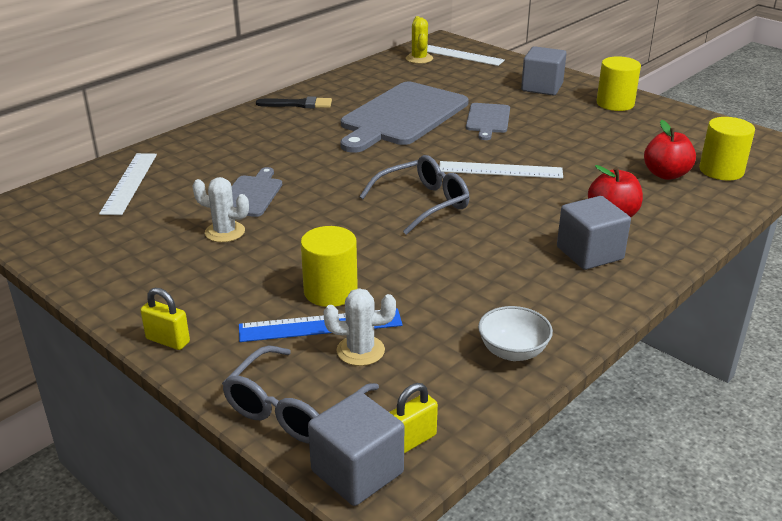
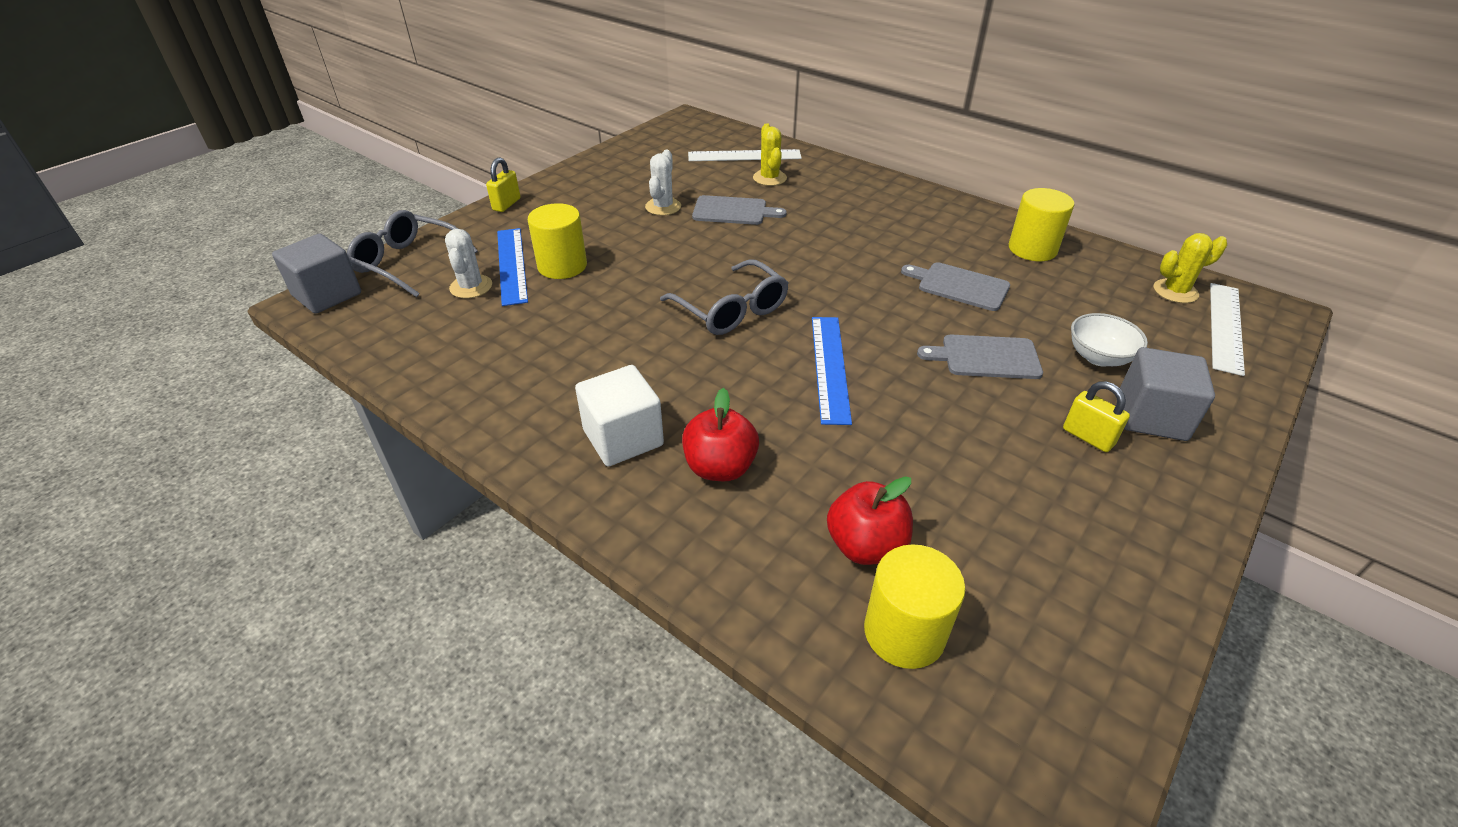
camera: 85 degrees right, 10 degrees up
(190, 173) = (769, 178): none -> yellow cactus
(298, 104) = (954, 215): black brush -> none
(402, 116) = (959, 286): grey cutting board -> grey cutting board, size x0.49
(411, 441) = (348, 317): yellow padlock -> yellow padlock (1088, 437)
(500, 170) = (830, 367): white ruler -> blue ruler
(513, 351) = (445, 371): white bowl -> white bowl (1098, 357)
(589, 253) = (623, 438): grey cube -> white cube
(615, 103) = (1138, 508): yellow cylinder -> yellow cylinder (1032, 249)

